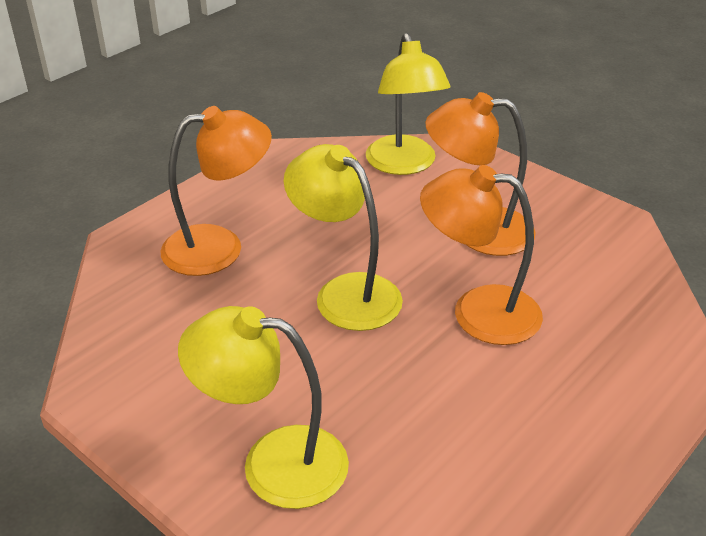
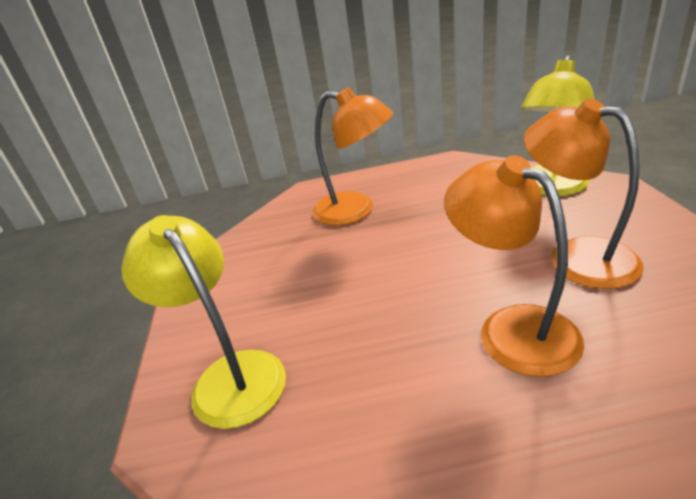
camera: 45 degrees right, 5 degrees down
(345, 292) = (409, 269): yellow lamp -> none

